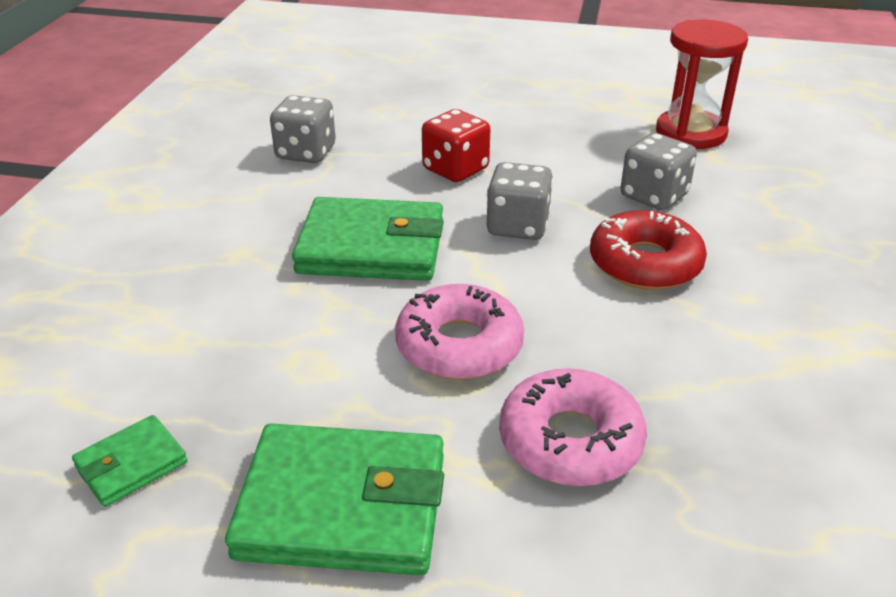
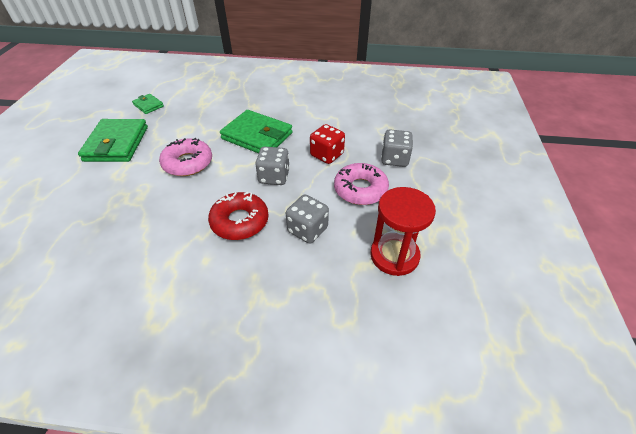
camera: 85 degrees right, 10 degrees up
(306, 153) = (335, 111): grey dice -> grey dice (394, 159)
(372, 247) = (257, 136): green wallet -> green wallet turned 60 degrees counterclockwise
(570, 440) = (126, 192): pink donut -> pink donut (360, 189)

